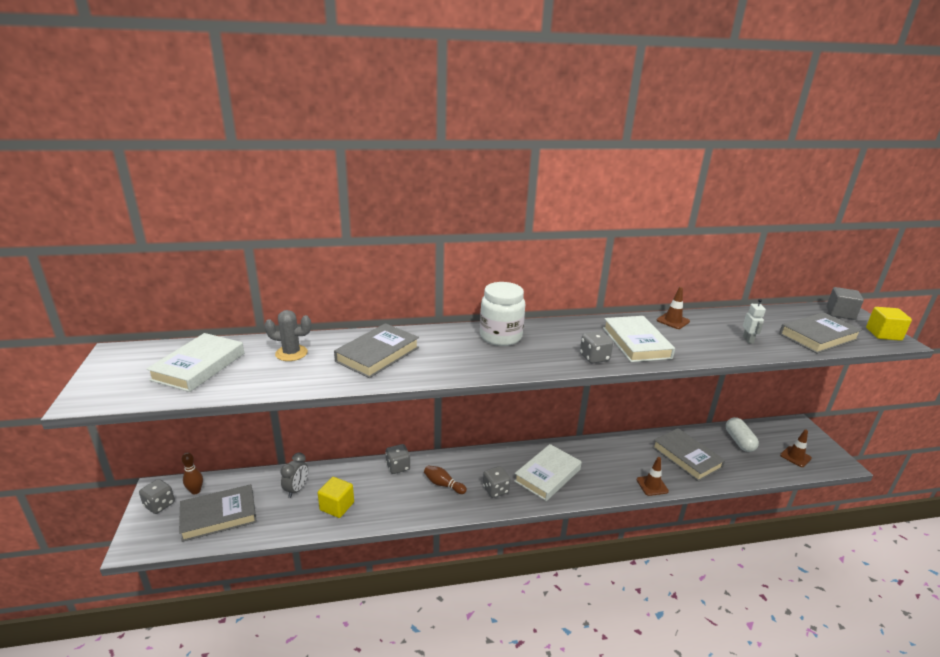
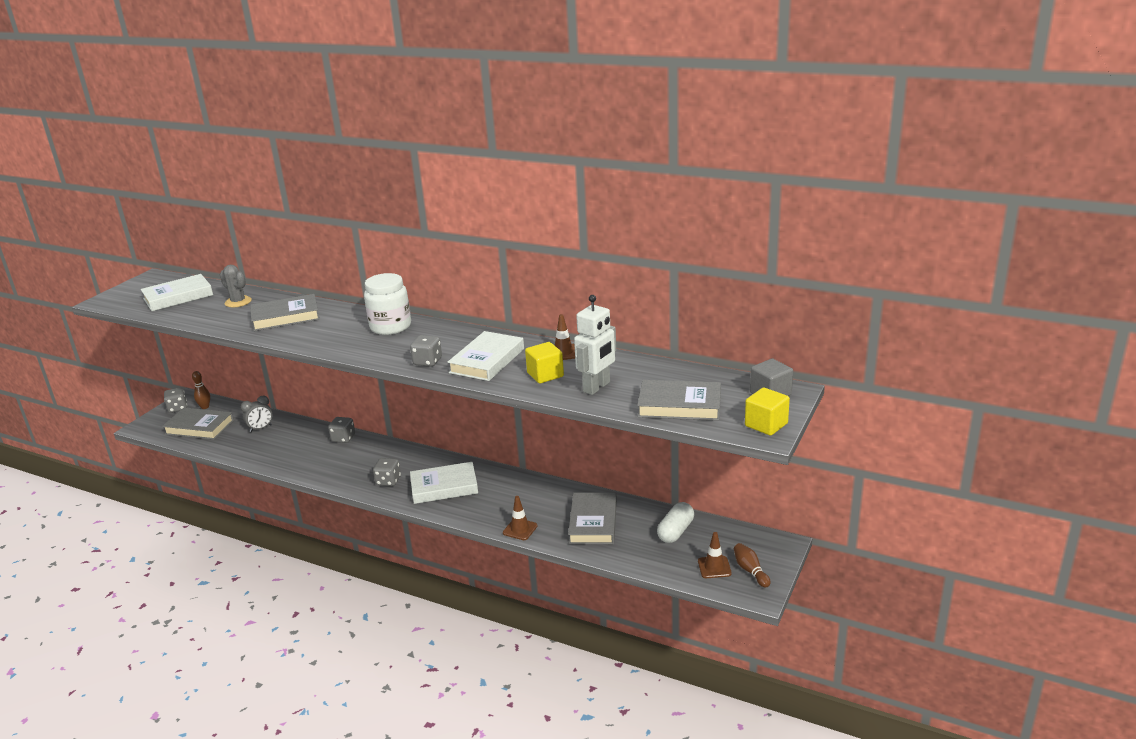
camera: 40 degrees right, 0 degrees up
(337, 506) = (270, 449): yellow cube -> yellow cube (545, 375)
(443, 484) = (357, 462): brown bowling pin -> brown bowling pin (750, 571)
(748, 340) = (597, 387): white robot -> white robot, size x1.93

